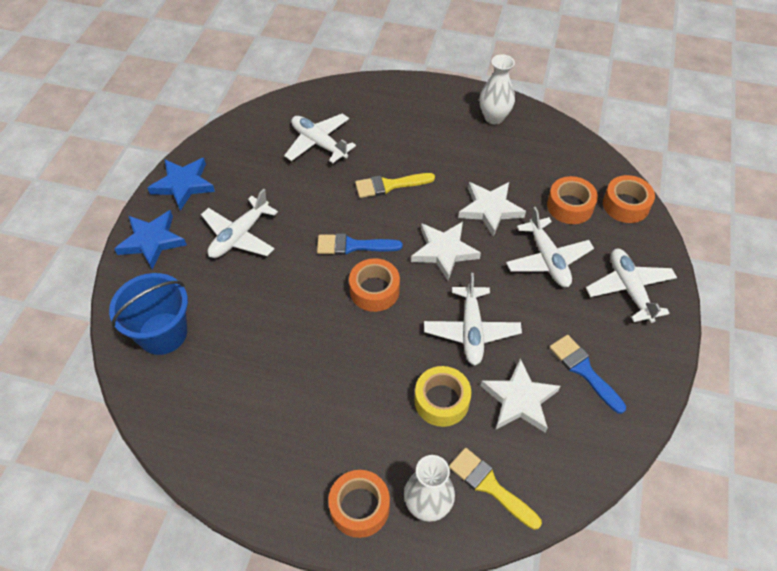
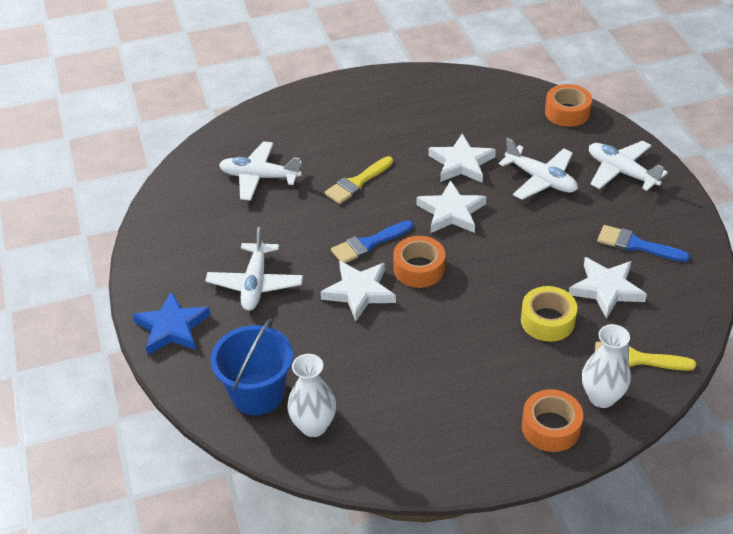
camera: 30 degrees left, 10 degrees down
(183, 185) = (157, 268): blue star -> none
(310, 286) = (359, 292): none -> white star
(471, 331) = (526, 259): white plane -> none
(494, 117) = (401, 91): white vase -> white vase (313, 426)
(570, 206) = (524, 132): orange tape -> none

